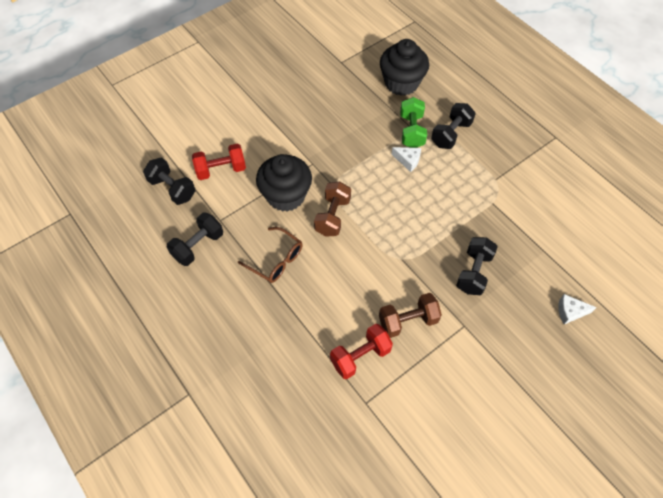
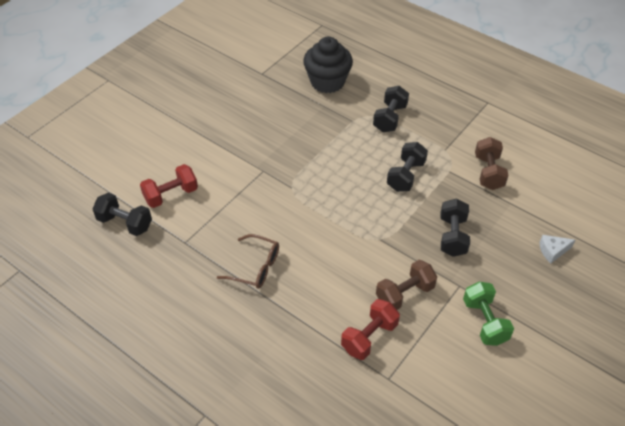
camera: 15 degrees left, 10 degrees down
(198, 246) = (170, 271): black dumbbell -> black dumbbell (405, 176)
(286, 196) = (246, 205): black cupcake -> none
(332, 216) = (299, 215): brown dumbbell -> brown dumbbell (488, 172)
(408, 160) = (356, 149): white cheese -> none
(411, 131) = (351, 123): green dumbbell -> green dumbbell (484, 321)

